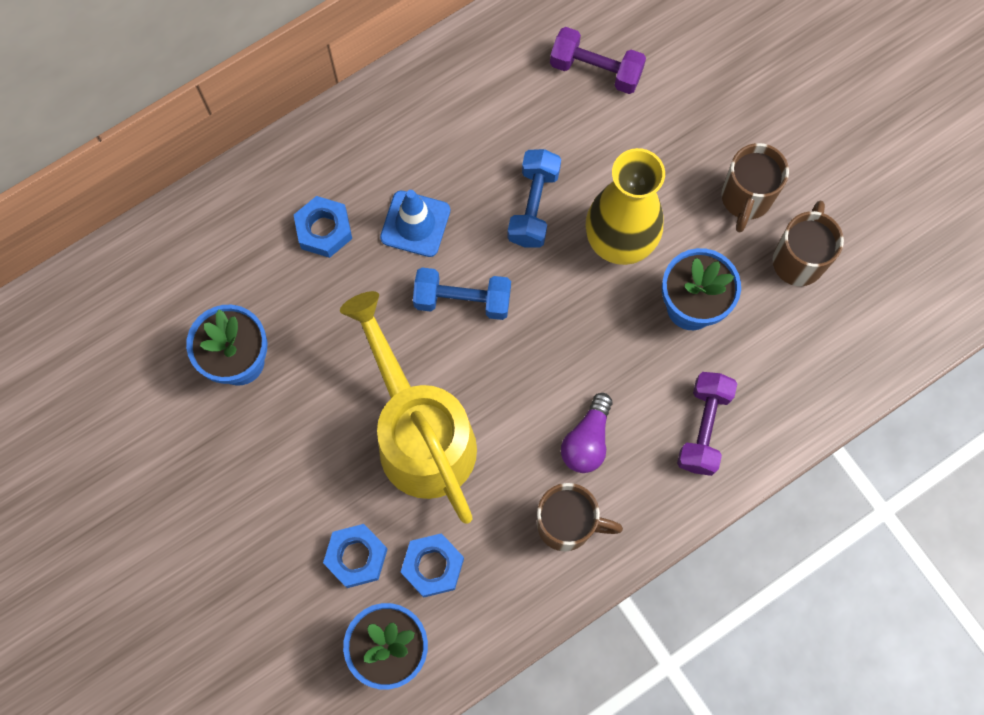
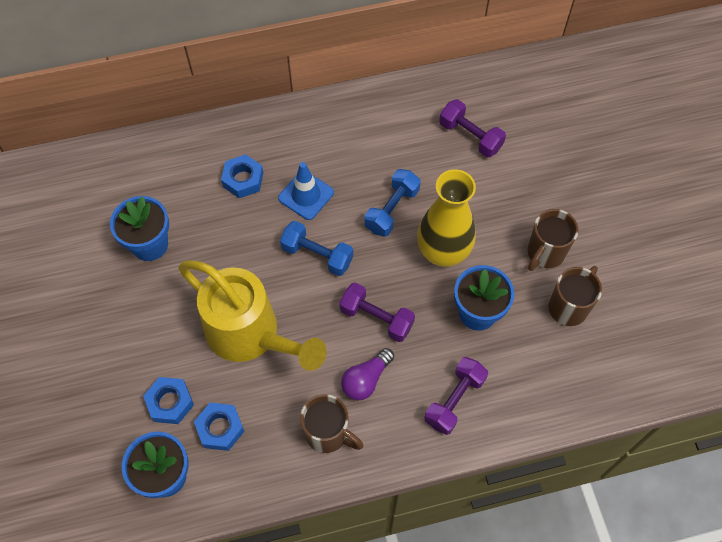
camera: 20 degrees right, 10 degrees down
(420, 434) = (250, 335): yellow watering can -> yellow watering can turned 135 degrees clockwise
(569, 357) = (376, 318): none -> purple dumbbell

